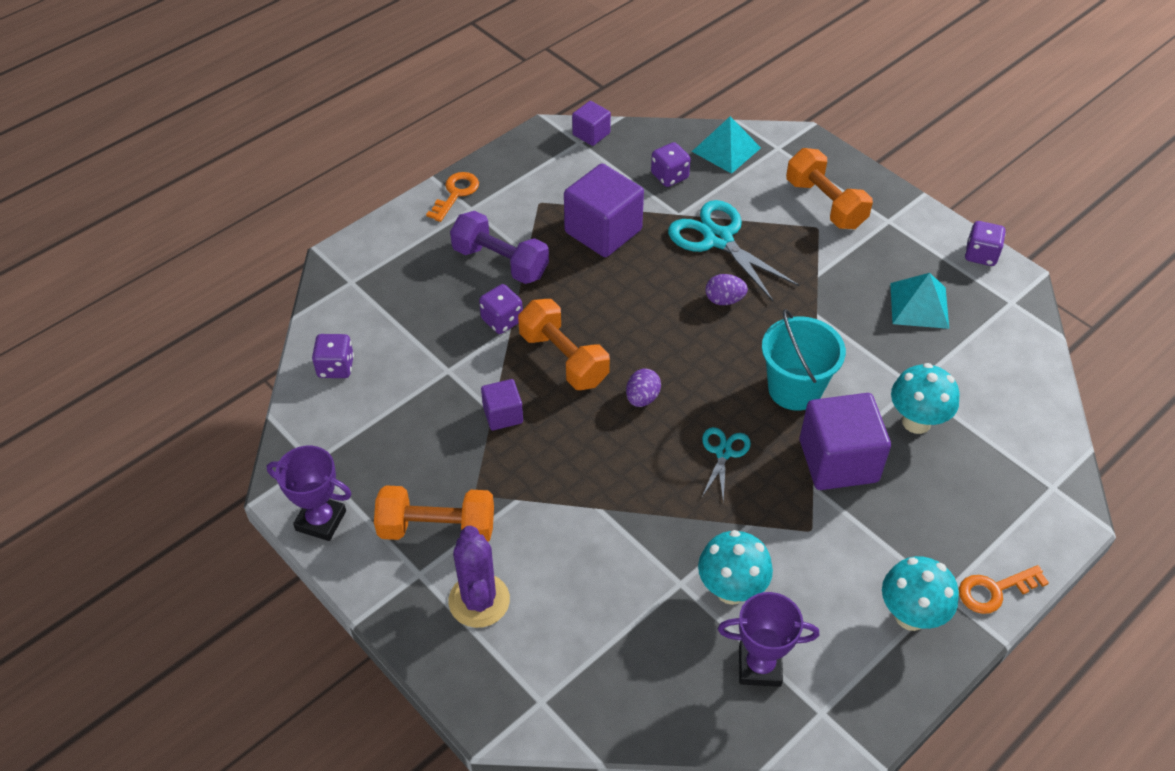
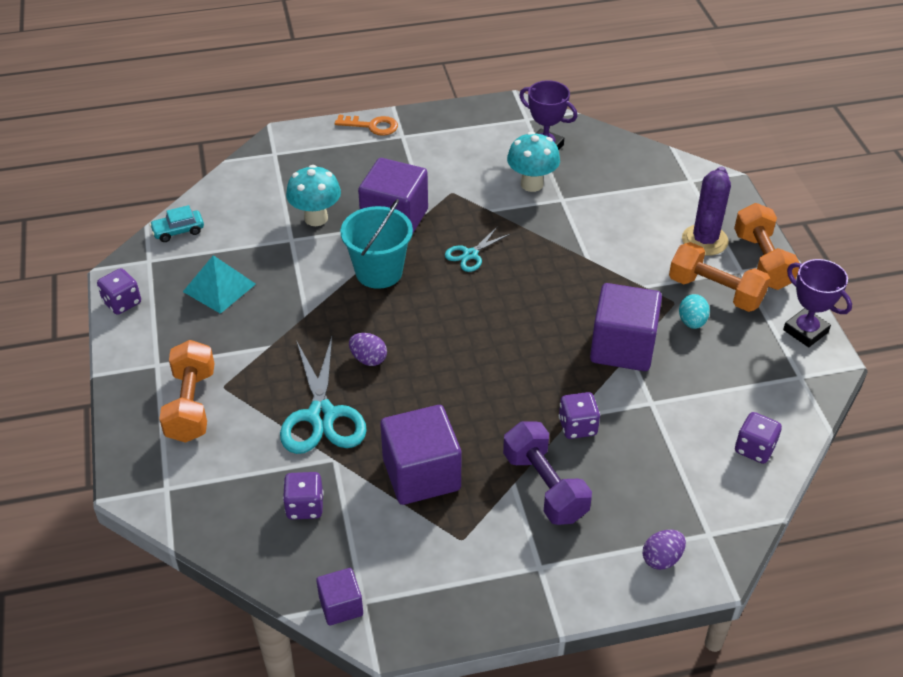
camera: 150 degrees left, 5 degrees down
(446, 476) = (692, 322): none -> turquoise egg
(455, 194) = (546, 595): orange key -> none
(503, 415) = (622, 347): purple cube -> purple cube, size x1.91
(563, 358) = (543, 370): orange dumbbell -> orange dumbbell (762, 261)
(642, 398) = (501, 313): purple egg -> purple egg (662, 558)
(726, 149) = (218, 511): turquoise pyramid -> none
(910, 616) = (434, 134): turquoise mushroom -> none
(1025, 343) = (178, 231): none -> turquoise car

